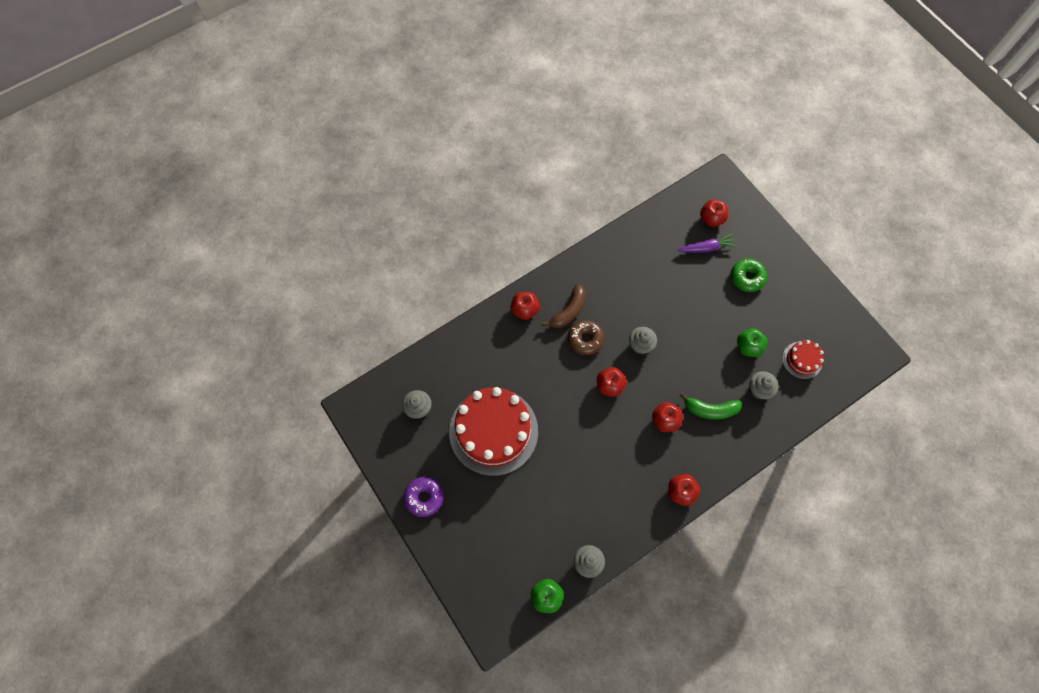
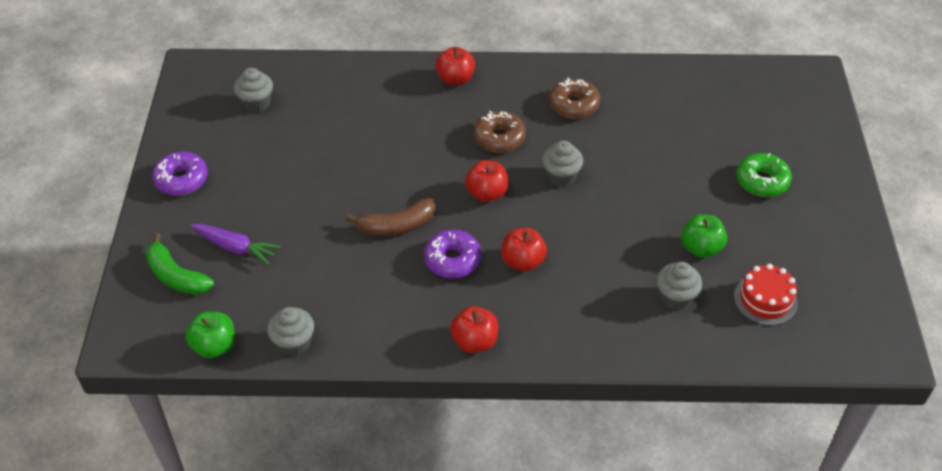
camera: 35 degrees right, 20 degrees down
(493, 431) = (313, 164): red cake -> none
(568, 311) = (504, 104): brown banana -> brown banana (397, 226)
(608, 286) = (574, 105): none -> brown donut
(627, 445) = (452, 260): none -> purple donut
(706, 248) = (732, 128): purple carrot -> purple carrot (235, 247)
(710, 410) = (591, 283): green banana -> green banana (176, 276)
(711, 219) = (765, 106): red apple -> none

